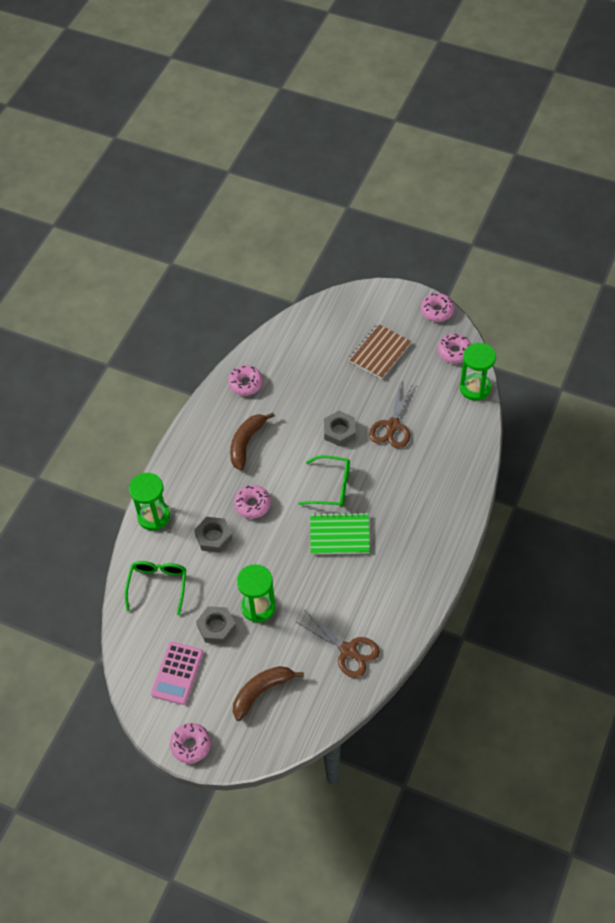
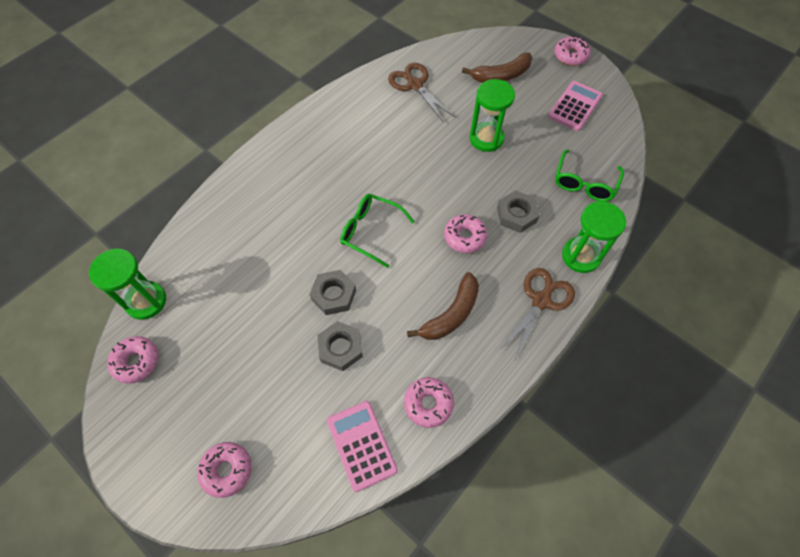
camera: 165 degrees left, 5 degrees up
(216, 627) = (531, 132): grey nut -> grey nut (340, 348)
(281, 350) = (361, 445): none -> pink calculator
(339, 535) = (382, 180): green notebook -> none
(379, 352) = (230, 394): brown notebook -> none
(392, 426) = (269, 281): brown scissors -> brown scissors (541, 300)
(437, 311) = (116, 439): pink donut -> pink donut (227, 470)

